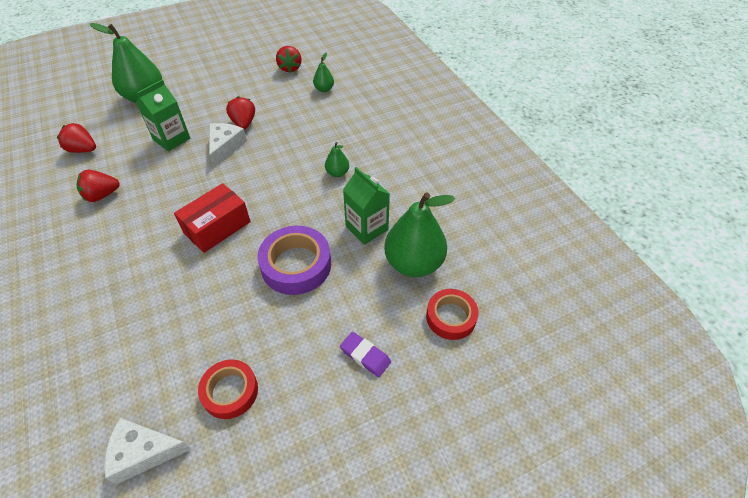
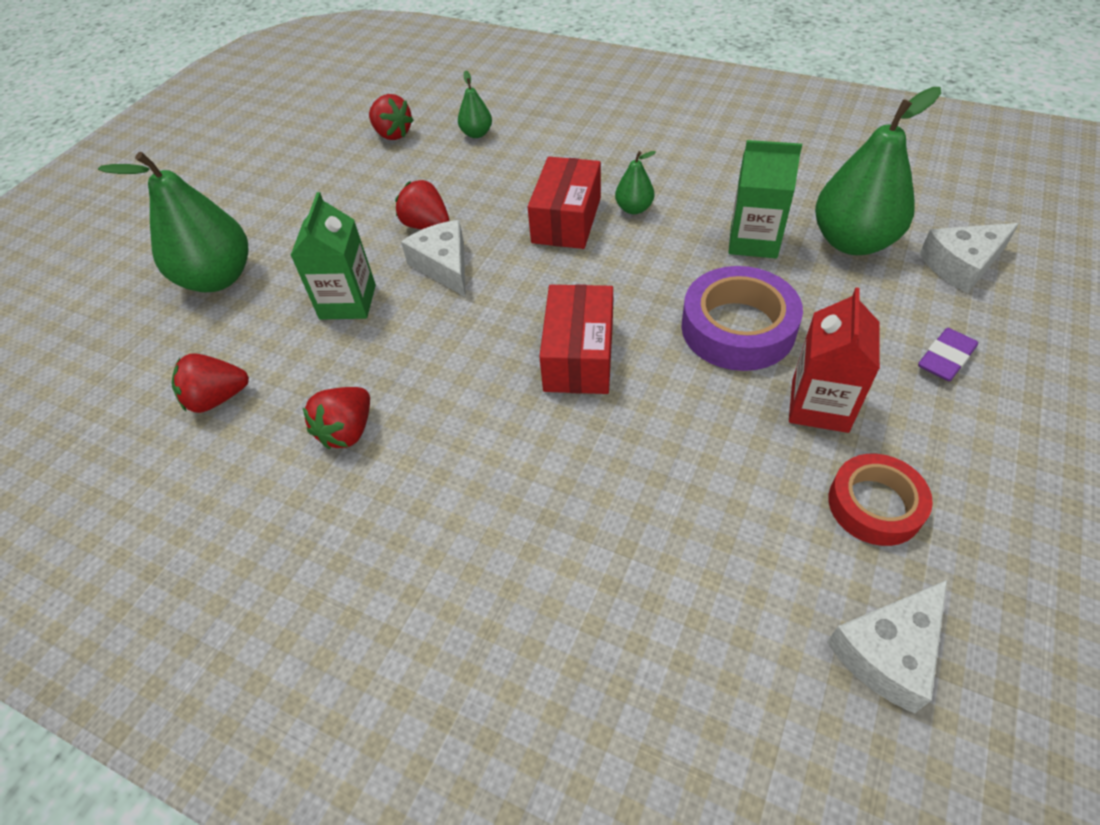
camera: 35 degrees left, 0 degrees up
(275, 329) = (819, 405): none -> red carton
(301, 159) = (566, 220): none -> red box
(365, 355) = (945, 358): purple eraser -> purple eraser turned 45 degrees counterclockwise
(451, 317) = (961, 265): red tape -> white cheese

